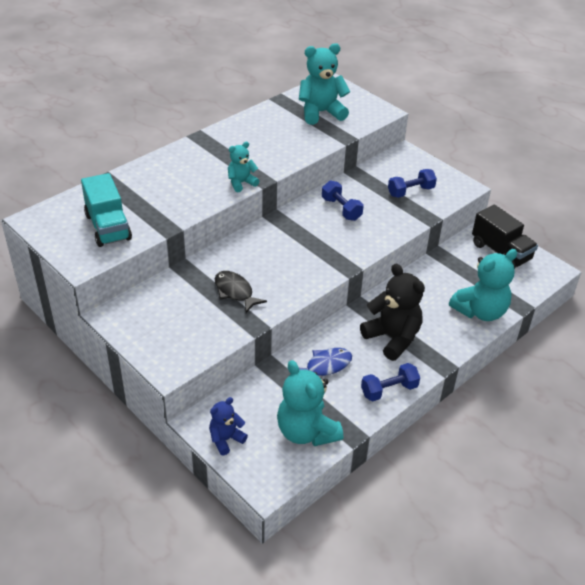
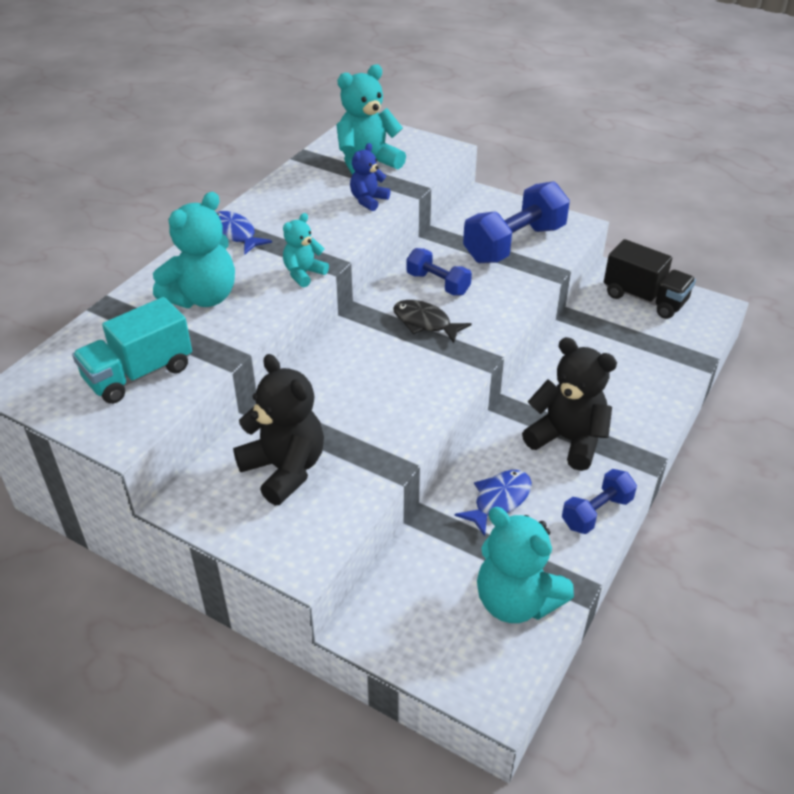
camera: 15 degrees left, 0 degrees up
(108, 227) = (139, 374): turquoise truck -> turquoise truck turned 90 degrees clockwise
(183, 310) = (284, 469): none -> black teddy bear
(207, 146) = (234, 234): none -> blue fish
(226, 439) = (410, 644): blue teddy bear -> blue teddy bear (368, 200)
(235, 292) = (347, 426): black fish -> black fish (425, 323)
(410, 191) = (514, 244): blue dumbbell -> blue dumbbell, size x1.80
(480, 311) = (658, 379): turquoise teddy bear -> turquoise teddy bear (202, 297)

